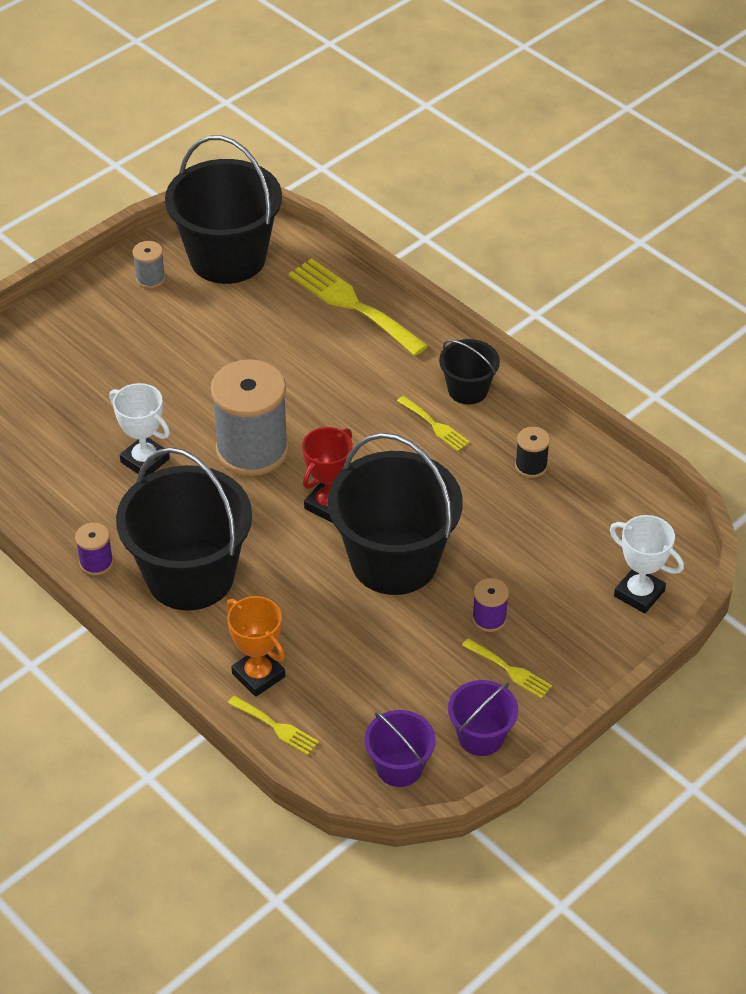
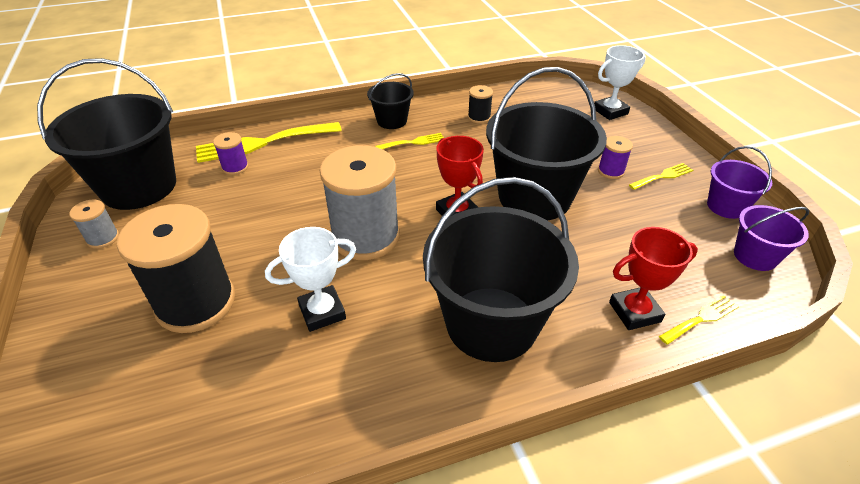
camera: 65 degrees left, 5 degrees down
(96, 562) = (434, 397): purple spool -> purple spool (235, 167)
(113, 379) = (196, 303): none -> black spool
(258, 675) = (634, 312): orange trophy -> red trophy

